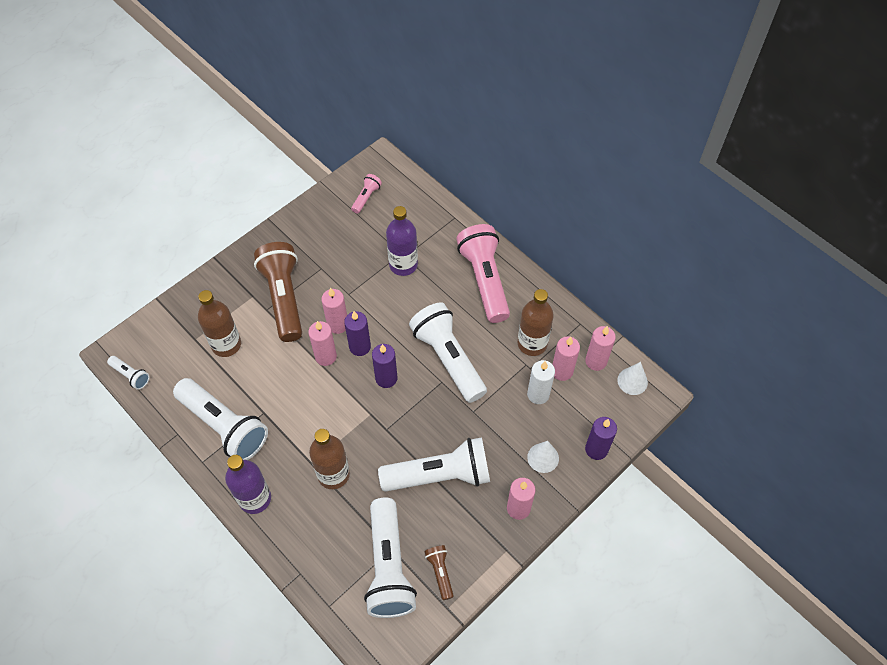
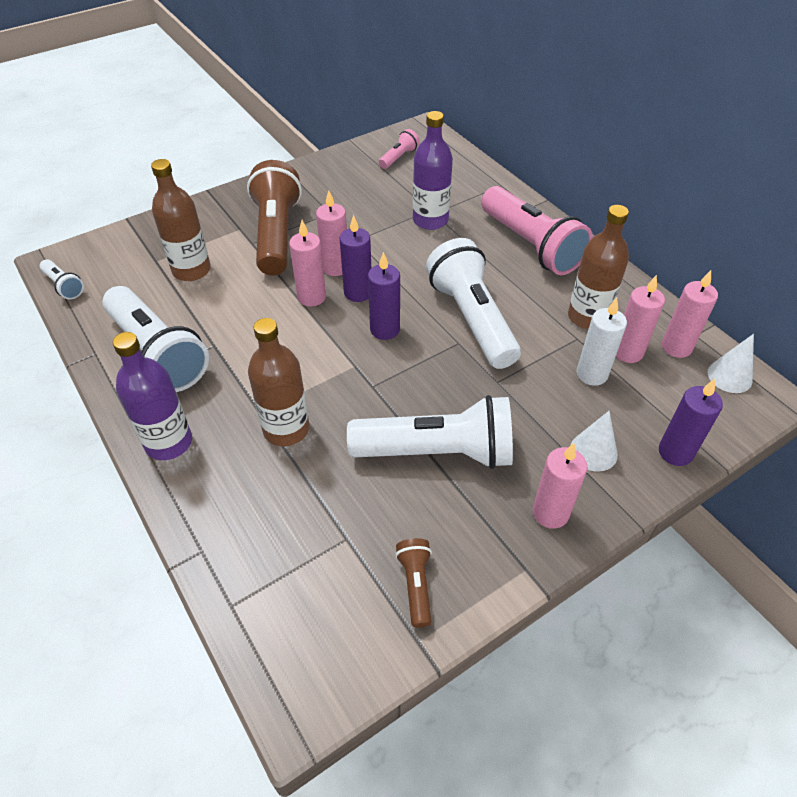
camera: 10 degrees right, 10 degrees down
(388, 567) = (337, 563): white flashlight -> none
(484, 280) = (531, 245): pink flashlight -> pink flashlight turned 150 degrees clockwise

